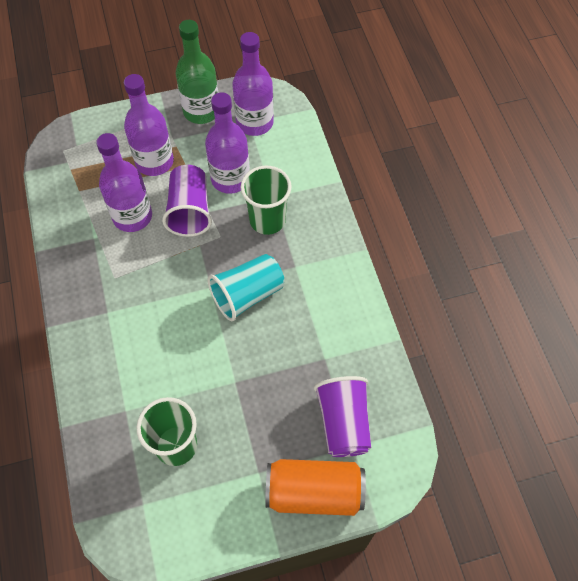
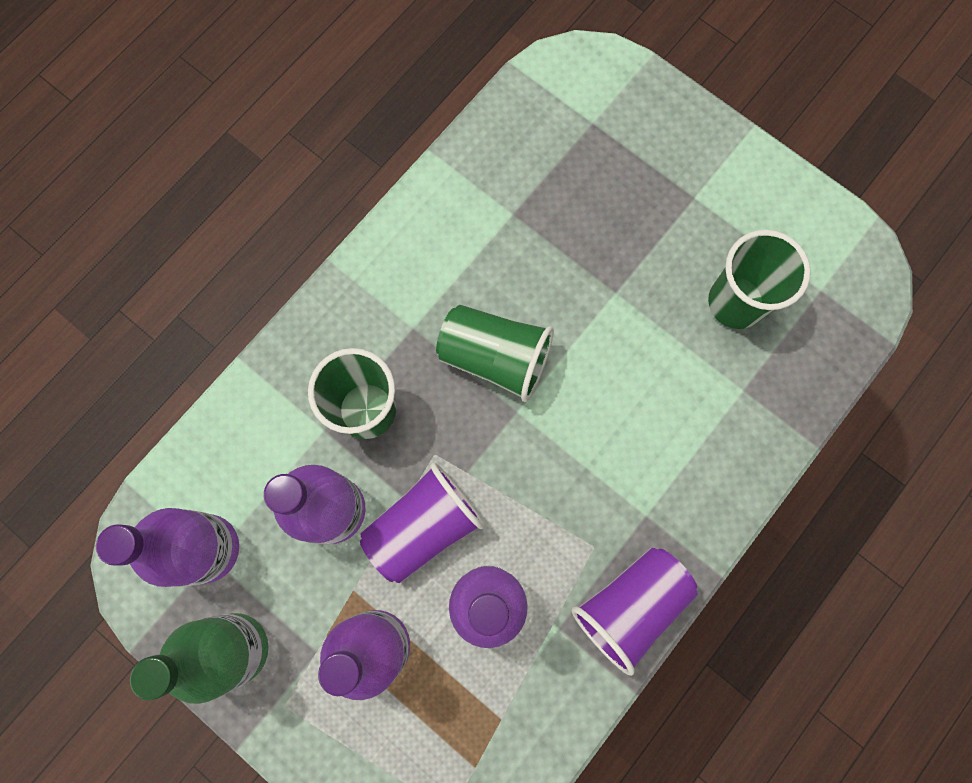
camera: 125 degrees left, 15 degrees up
(247, 295) = (495, 357): turquoise cup -> green cup
(314, 492) = (670, 130): orange can -> none
(343, 423) = (574, 147): purple cup -> purple cup (630, 605)

